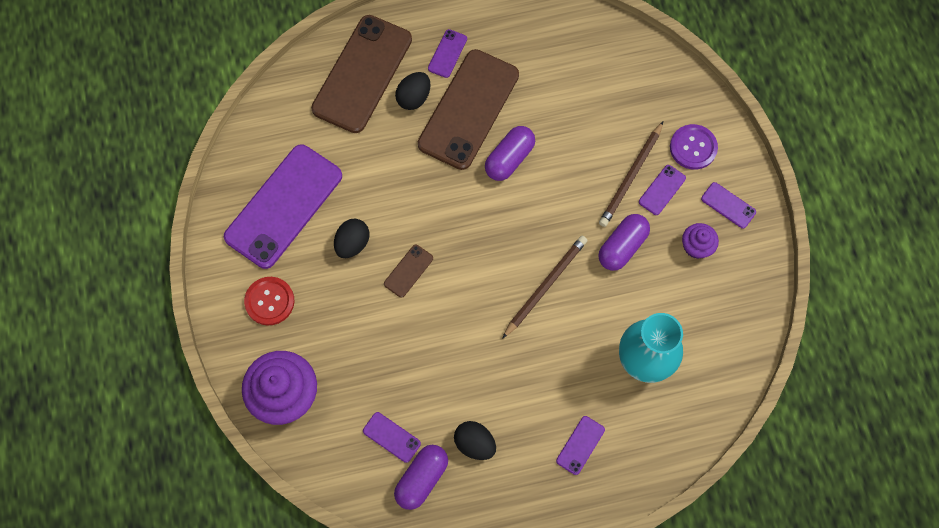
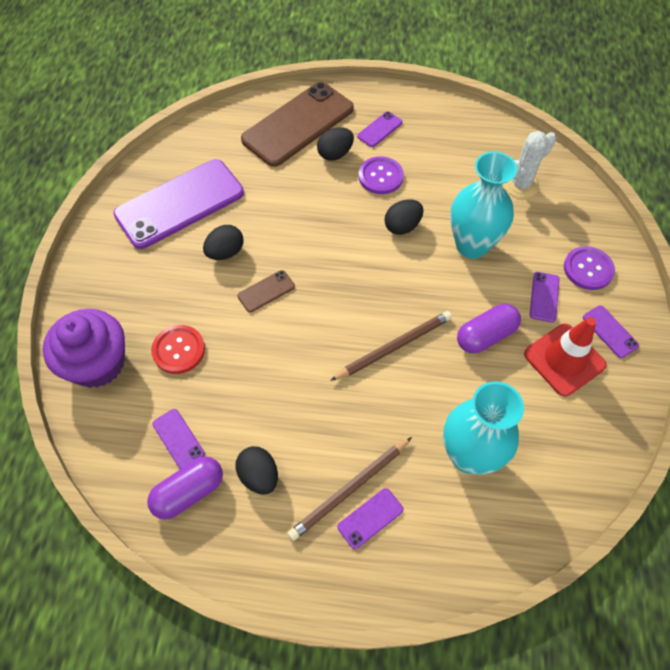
camera: 20 degrees right, 10 degrees down
(269, 301) = (127, 276): red button -> red button (178, 350)
(468, 109) = (380, 176): brown phone -> purple button
(509, 159) = (402, 226): purple capsule -> black egg
(581, 157) = (472, 245): none -> turquoise vase
(606, 74) = (521, 184): none -> white cactus
(631, 176) = (516, 276): brown pencil -> brown pencil (349, 490)
(662, 190) = (544, 297): purple phone -> purple phone turned 45 degrees counterclockwise
(696, 246) = (564, 359): purple cupcake -> red traffic cone

